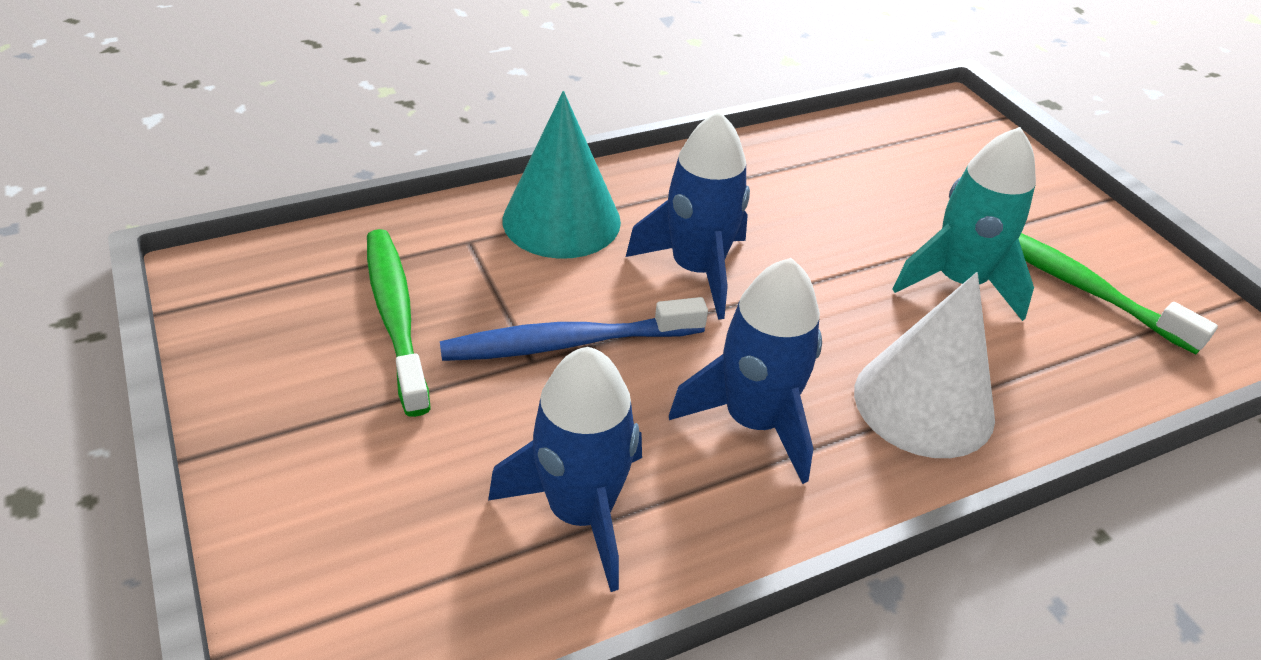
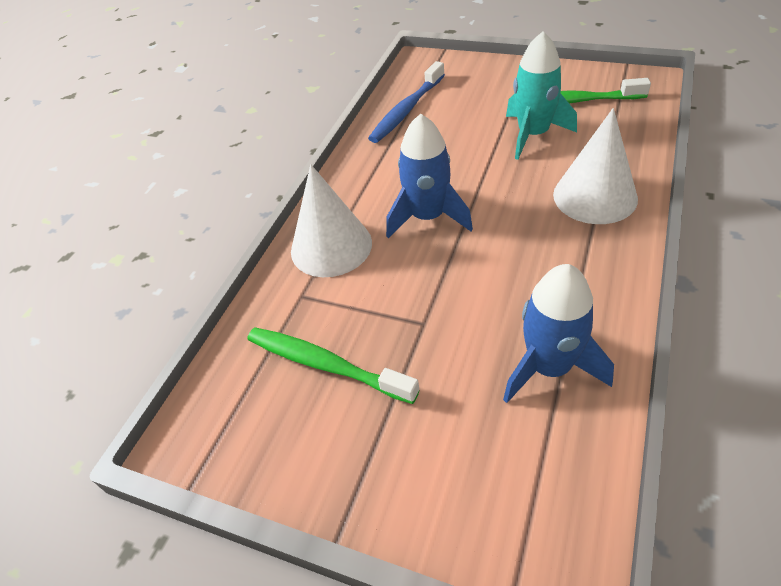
camera: 35 degrees left, 5 degrees up
(561, 220) = (331, 246): turquoise cone -> white cone
(569, 343) = (427, 300): blue toothbrush -> blue toothbrush (407, 110)
(754, 420) = (550, 261): blue rocket -> none

